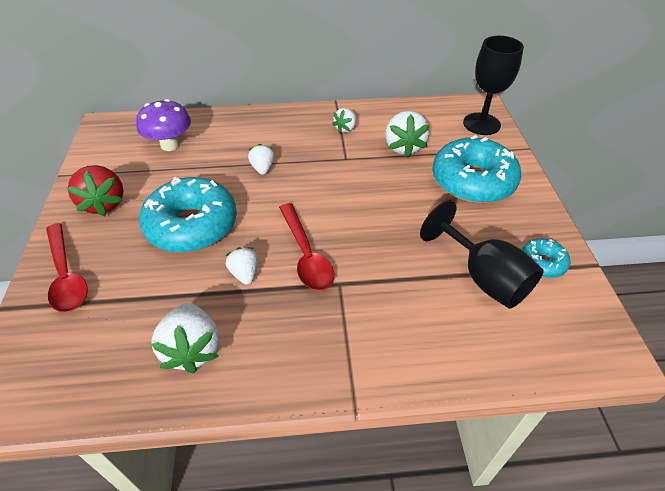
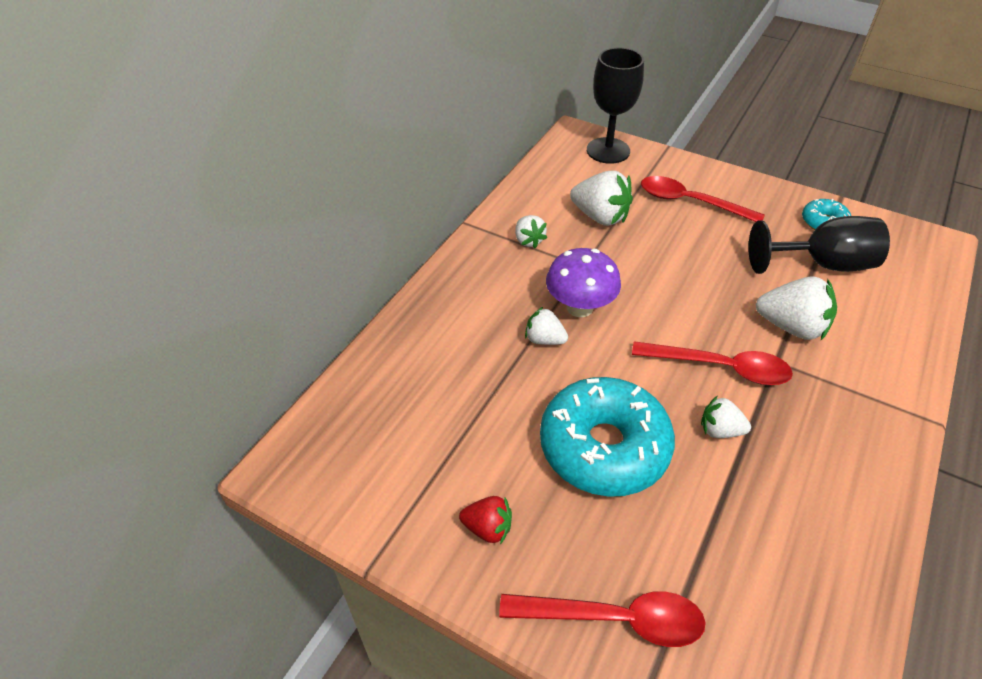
camera: 55 degrees left, 0 degrees up
(104, 203) = (487, 528): red strawberry -> red strawberry, size x0.58
(170, 145) = (413, 409): purple mushroom -> purple mushroom (579, 307)
(193, 349) = (812, 521): white strawberry -> white strawberry (791, 327)
(472, 181) = (690, 202): turquoise donut -> red spoon

